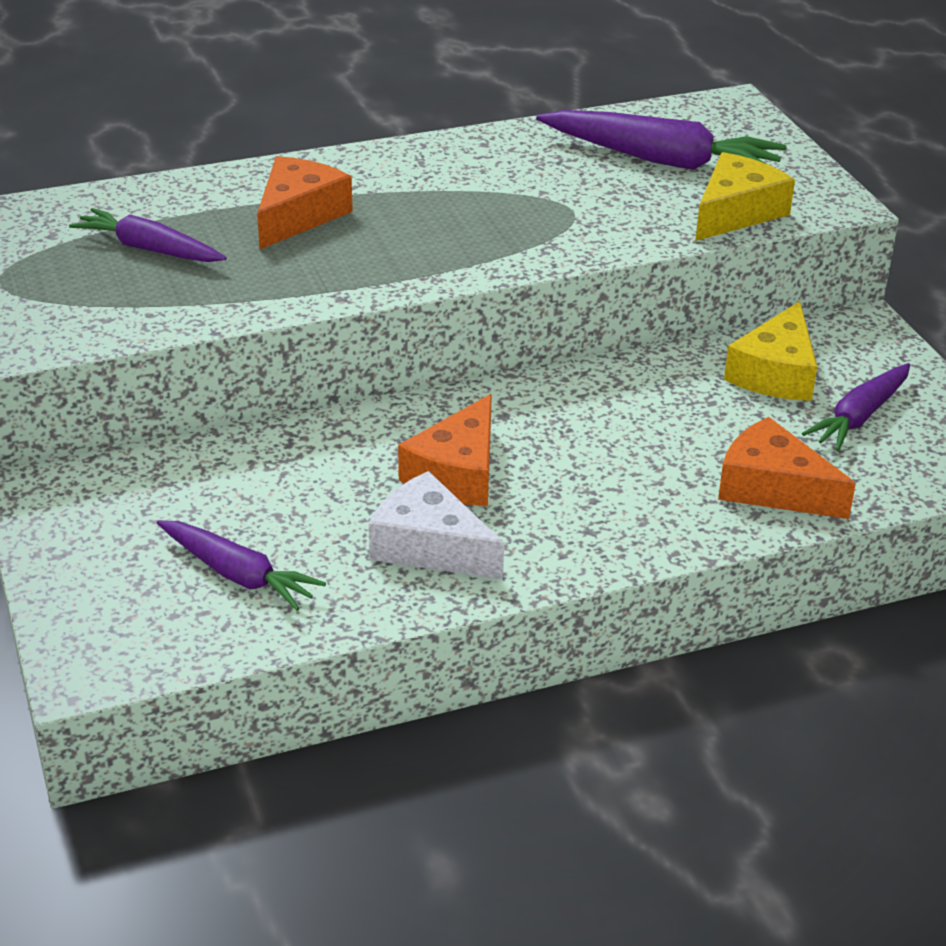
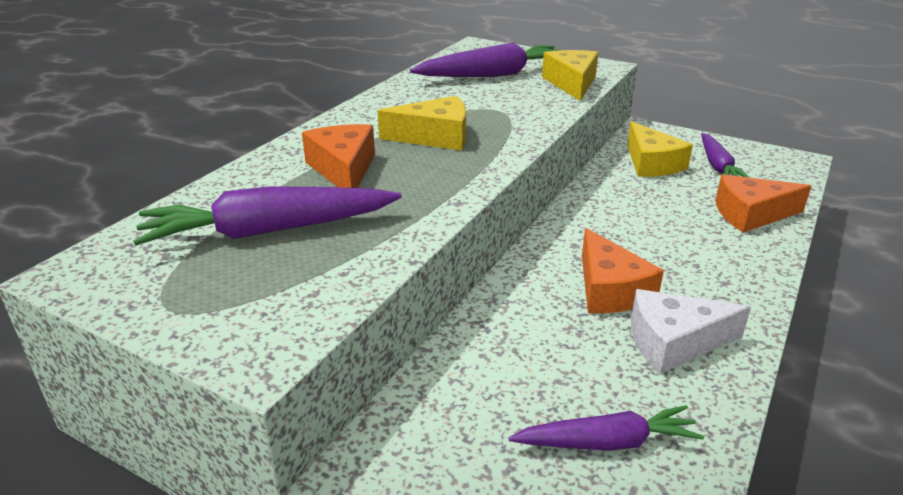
camera: 40 degrees left, 5 degrees down
(149, 249) = (268, 231): purple carrot -> purple carrot, size x1.59
(444, 217) = (435, 137): none -> yellow cheese

